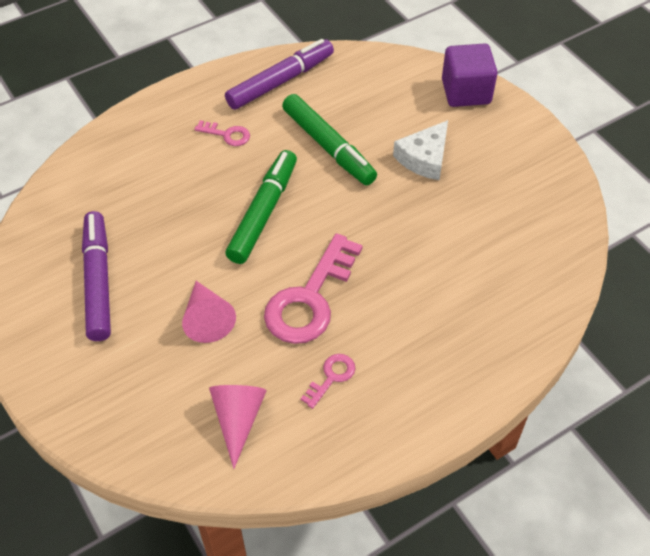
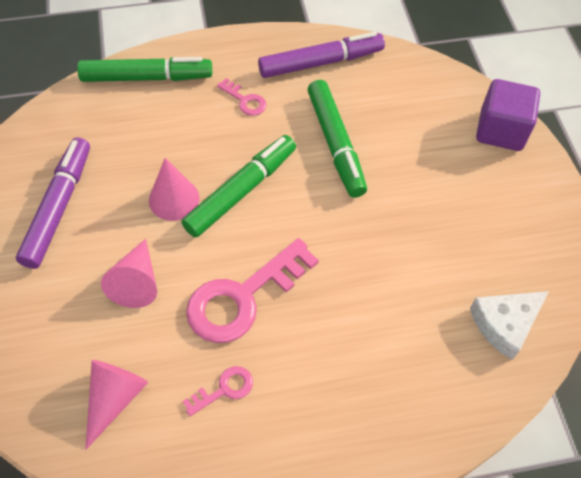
camera: 20 degrees right, 5 degrees up
(122, 142) = (147, 77): none -> green marker
(205, 239) = (174, 199): none -> pink cone
(424, 158) = (426, 187): white cheese -> white cheese (505, 324)

